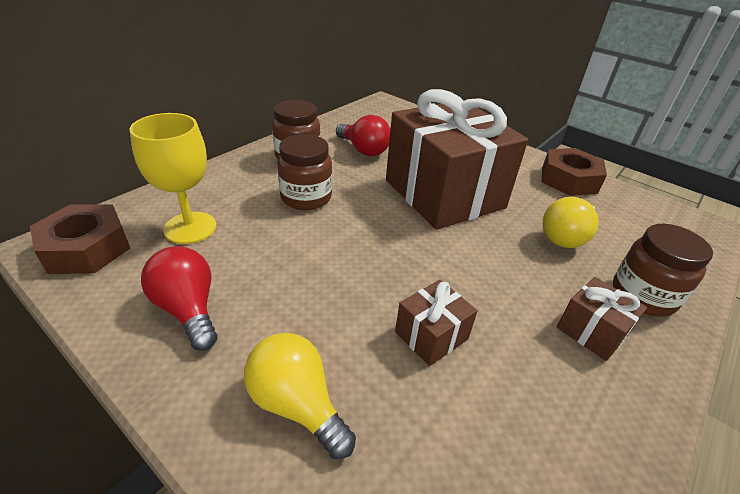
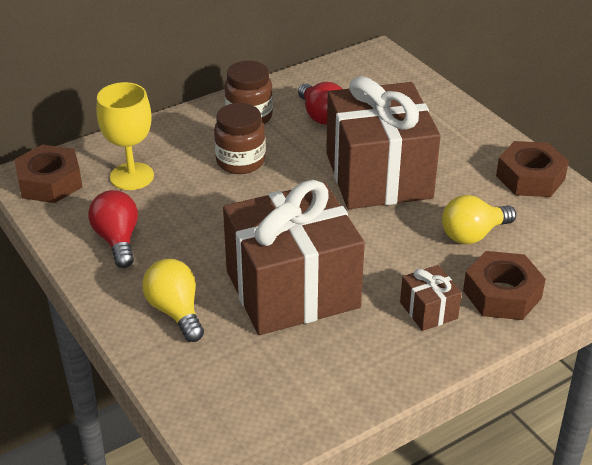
camera: 20 degrees right, 0 degrees up
(431, 335) = (292, 289): brown gift -> brown gift, size x2.44
(642, 295) = (502, 294): brown jar -> brown nut

